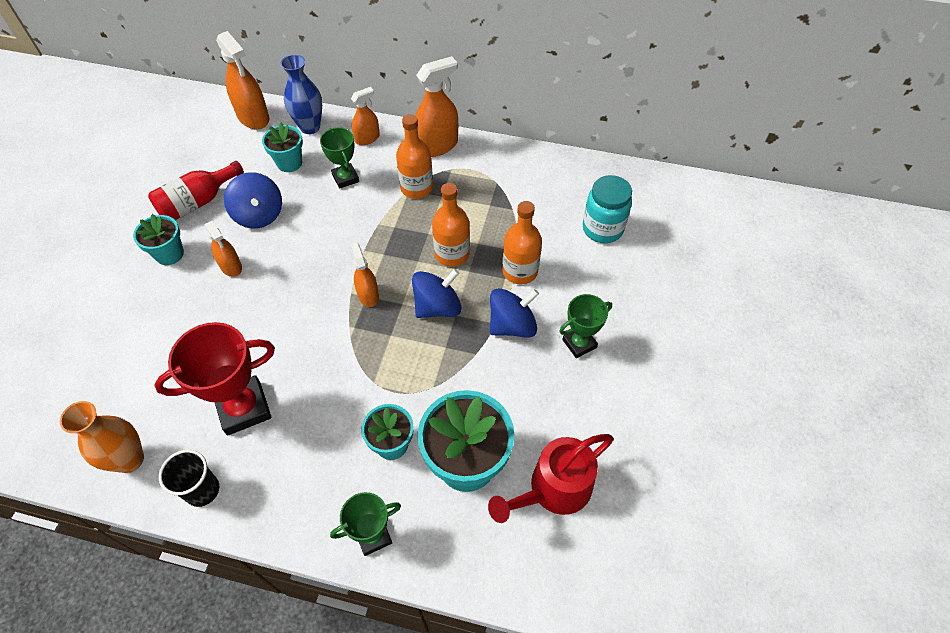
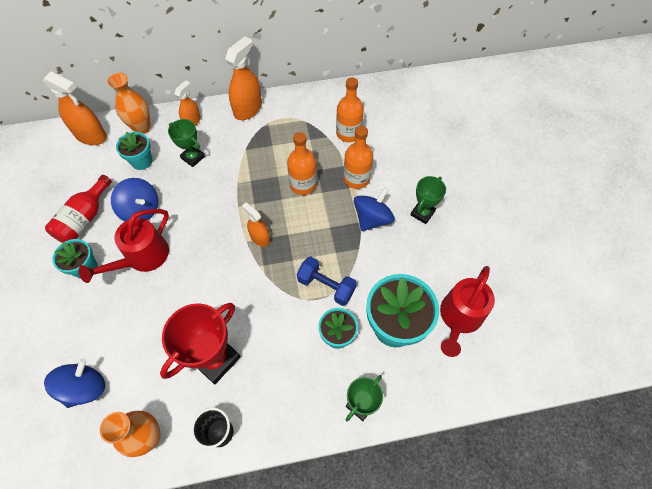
camera: 25 degrees left, 5 degrees up
(231, 266) = (142, 258): orange spray bottle -> red watering can
(310, 127) = (142, 128): blue vase -> orange vase
(412, 381) = (326, 286): none -> blue dumbbell
(416, 188) = (250, 146): orange bottle -> orange bottle (348, 133)
(437, 307) = (314, 226): blue spinning top -> blue spinning top (85, 387)
(602, 229) = (394, 128): turquoise jar -> none

